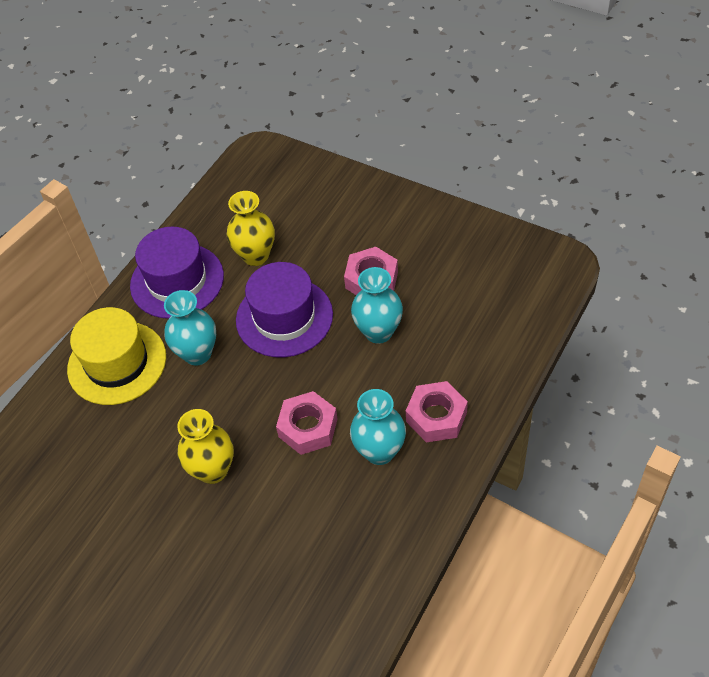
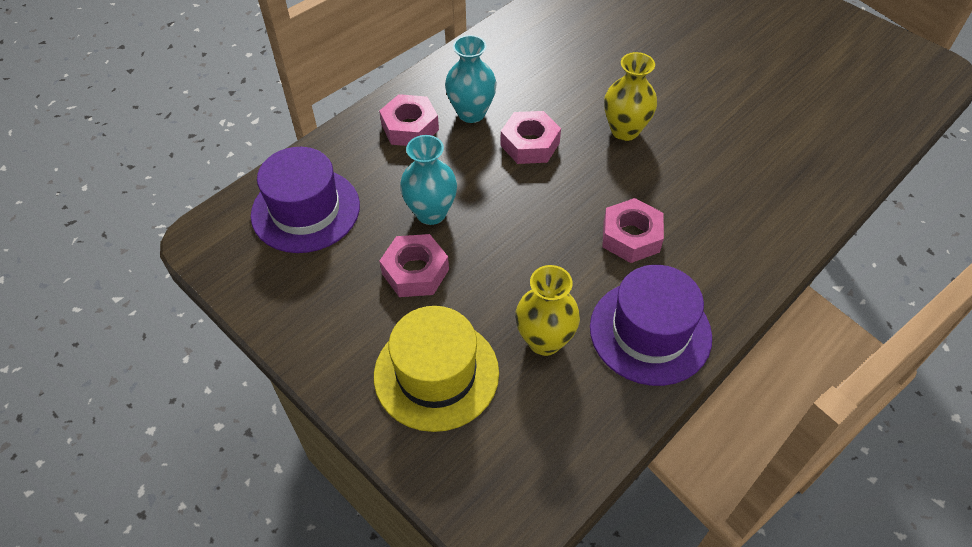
camera: 170 degrees left, 0 degrees up
(117, 363) = (723, 248): yellow hat -> yellow hat (436, 374)
(197, 354) = (631, 237): turquoise vase -> pink nut
(284, 317) = (527, 253): purple hat -> purple hat (305, 210)

